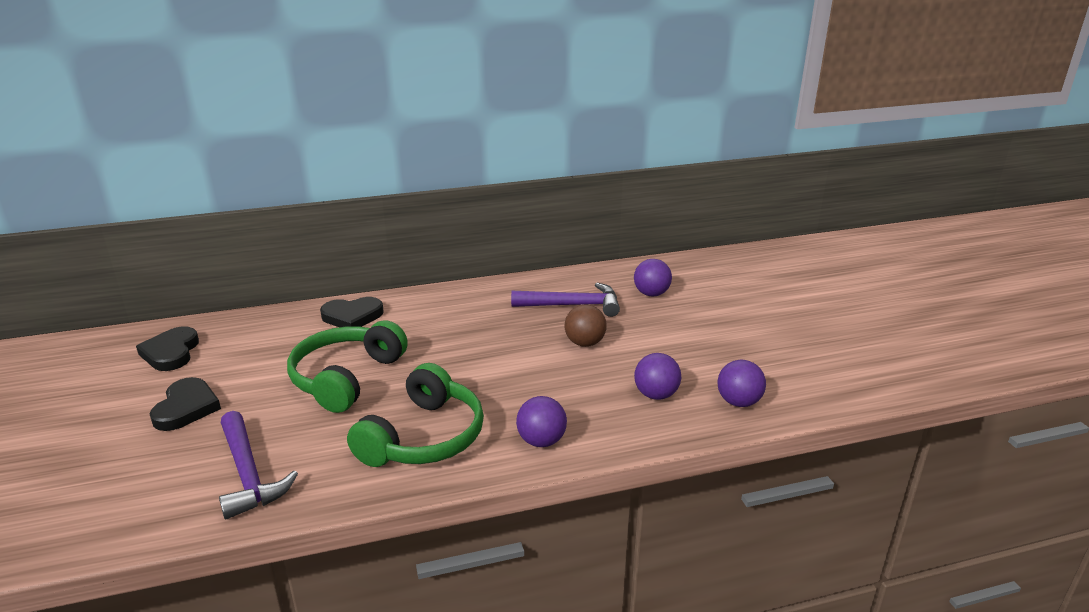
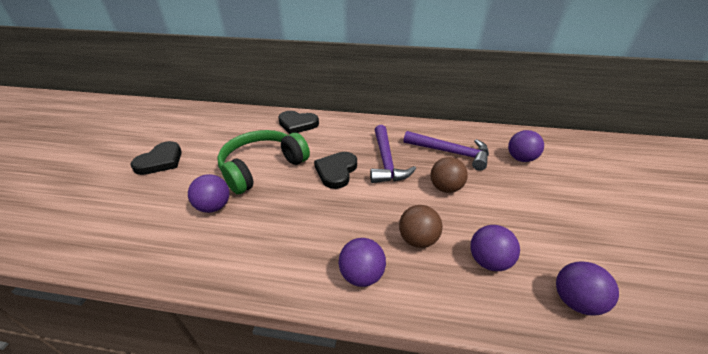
camera: 25 degrees right, 10 degrees up
(171, 352) = (186, 122): black heart -> black heart (336, 171)
(248, 474) = (147, 225): purple hammer -> purple hammer (386, 161)
(320, 433) = (214, 206): none -> purple ball
(424, 437) = (276, 236): green headphones -> none
(580, 397) = (417, 239): none -> brown ball

